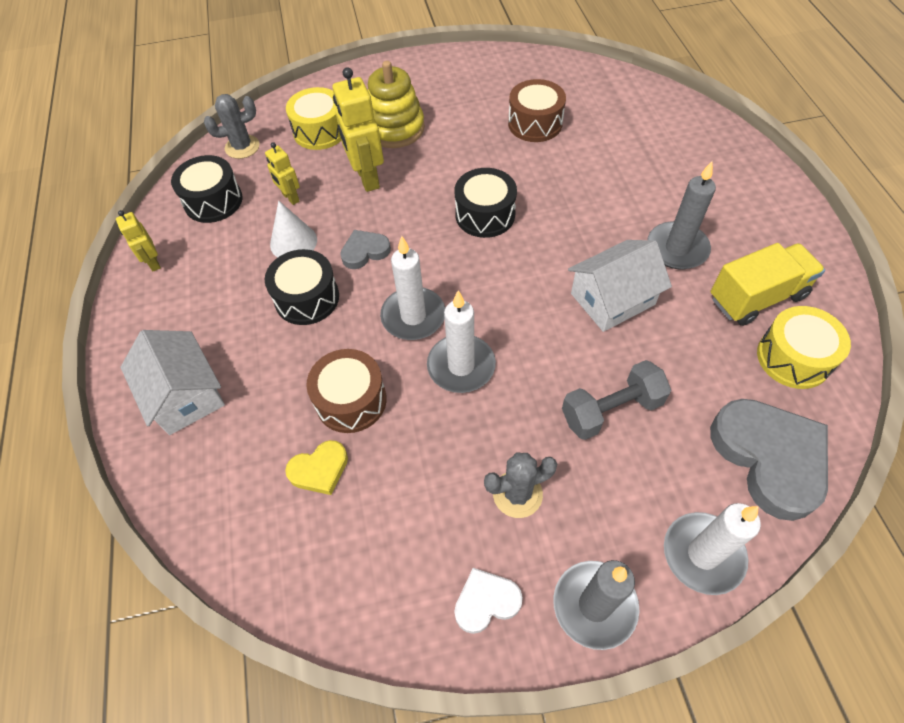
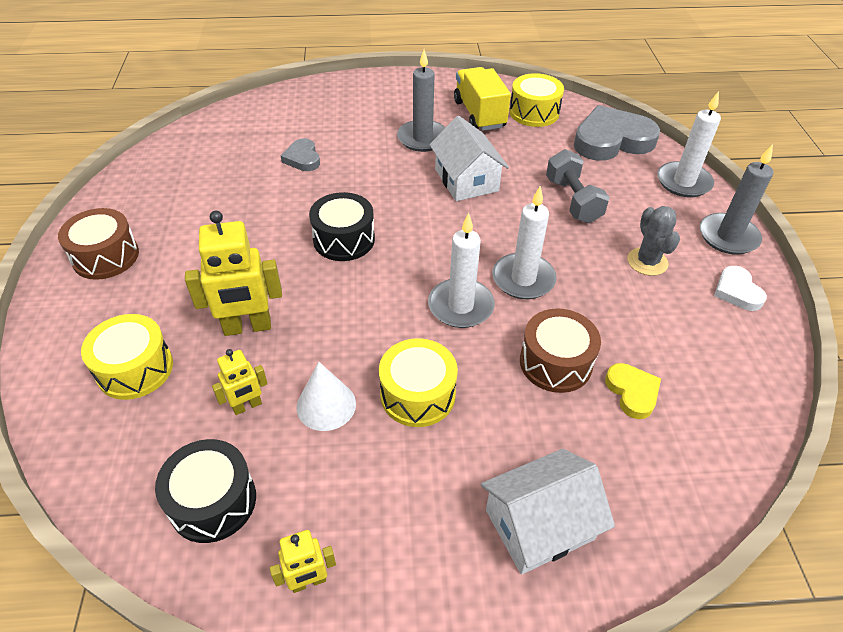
camera: 85 degrees left, 10 degrees down
(242, 147) = (114, 464): grey cactus -> none
(307, 298) = (417, 394): black drum -> yellow drum
(365, 251) = (363, 337): grey heart -> grey heart (302, 158)
(395, 128) = (174, 294): yellow stacking toy -> none
(535, 123) = (231, 188): brown drum -> brown drum (106, 256)

